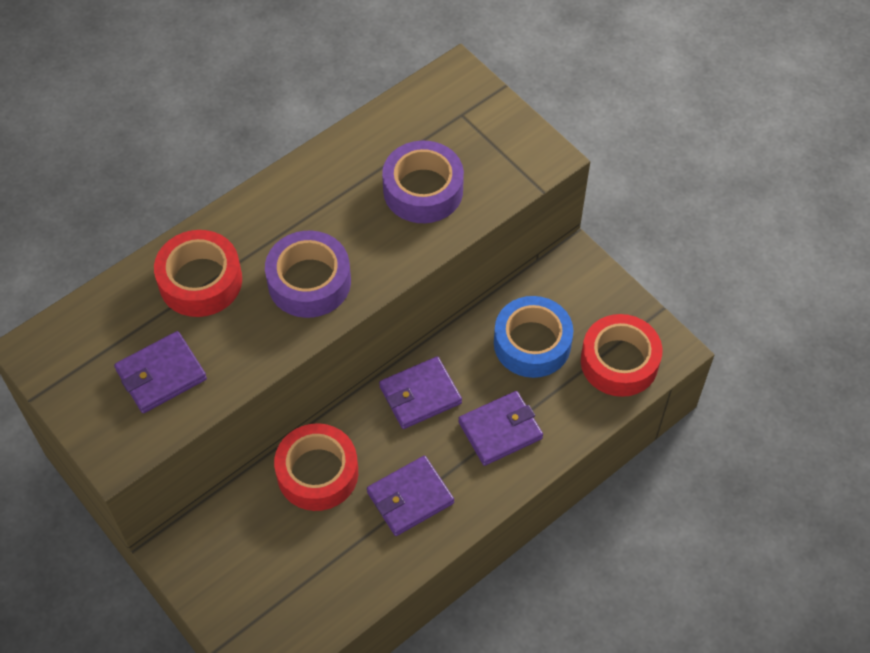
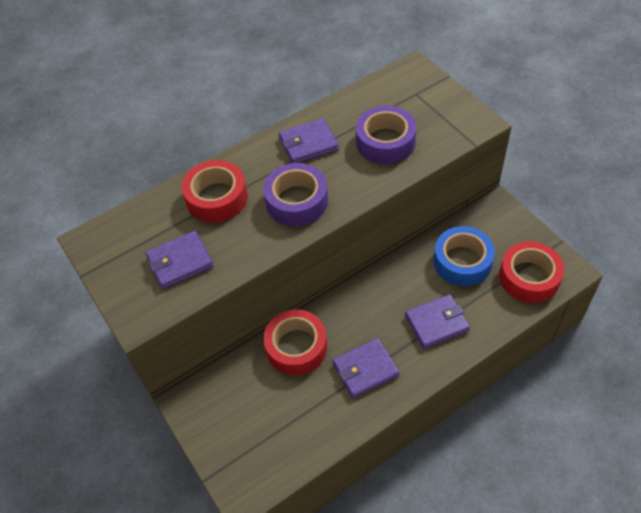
camera: 10 degrees right, 5 degrees down
(420, 395) = (377, 294): purple wallet -> purple wallet (308, 144)

